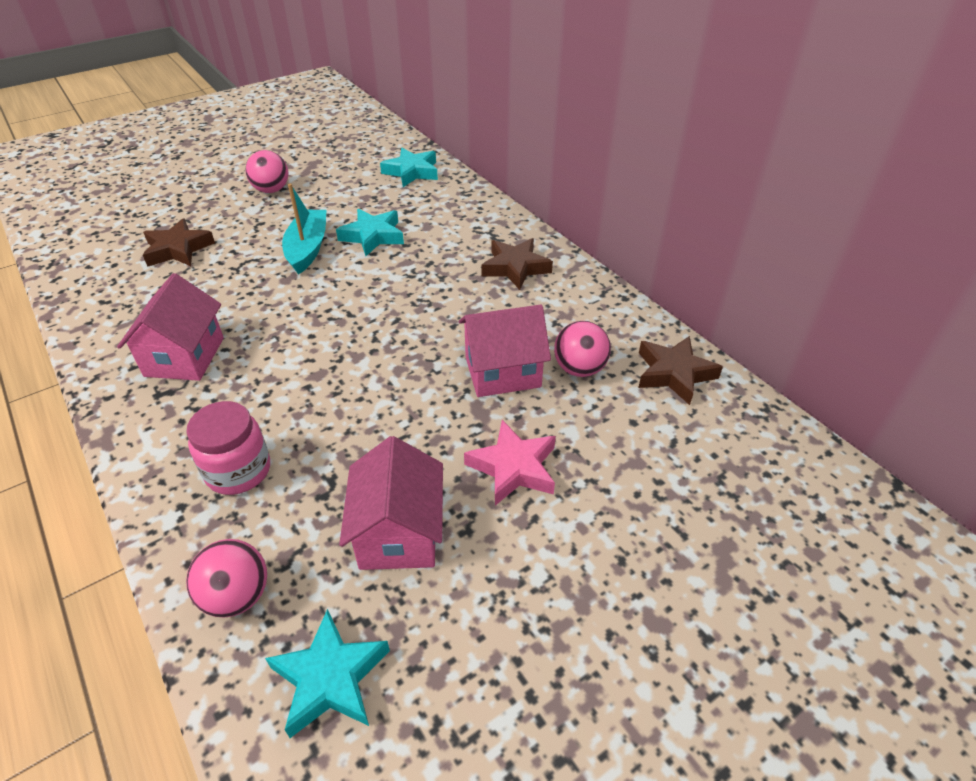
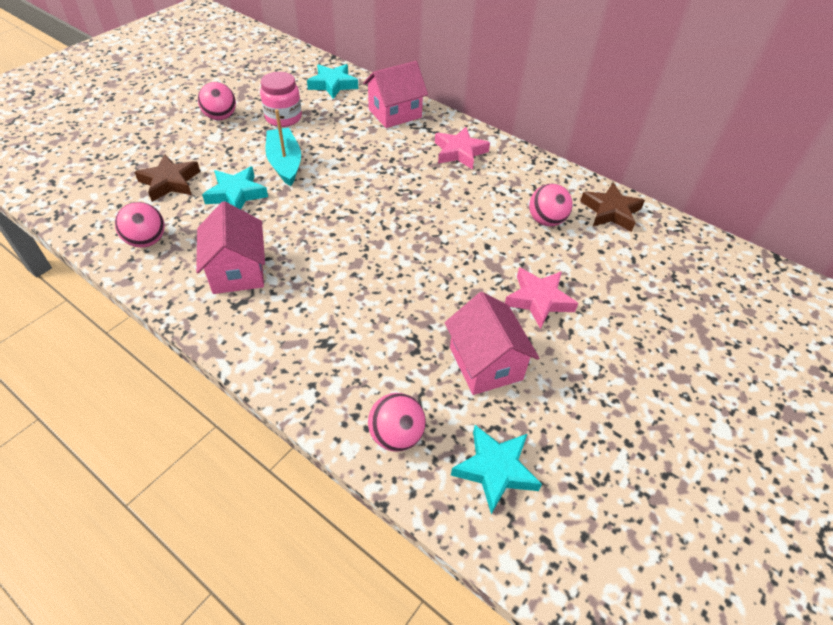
camera: 20 degrees left, 5 degrees up
(116, 306) = (147, 241): none -> pink ball
(238, 471) = (340, 348): pink jar -> pink jar (283, 118)
(372, 236) = (333, 144): turquoise star -> turquoise star (236, 194)
(502, 372) = (494, 233): pink house -> pink house (395, 113)
(515, 268) = (459, 152): brown star -> pink star

